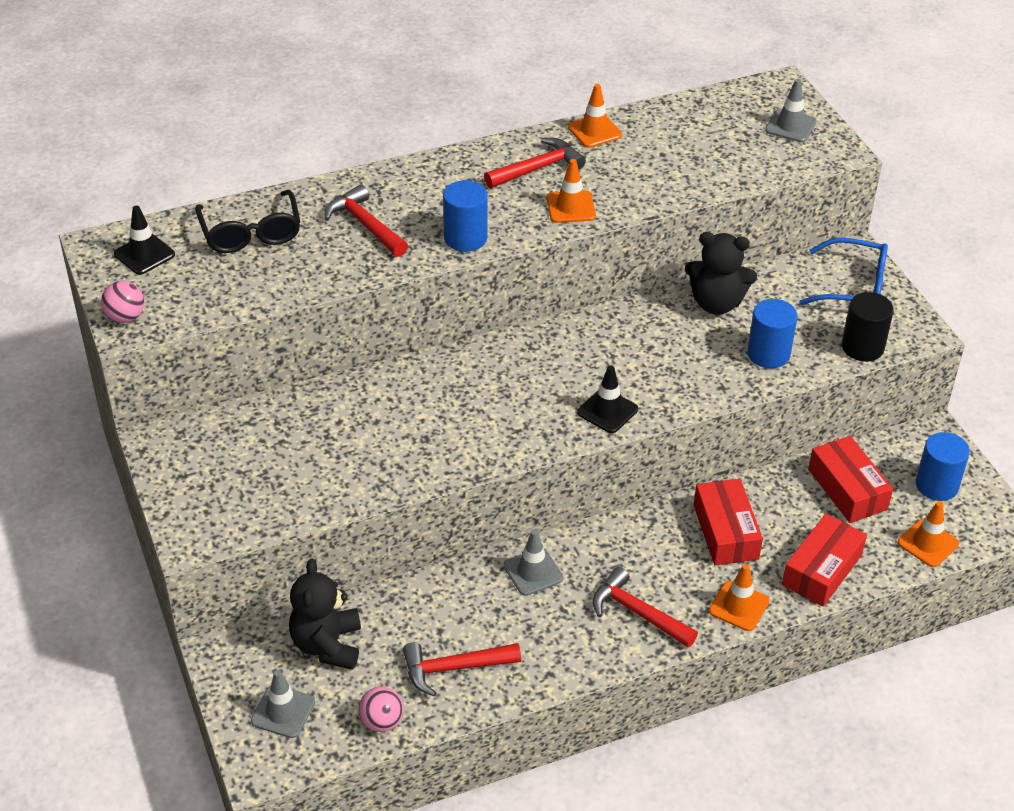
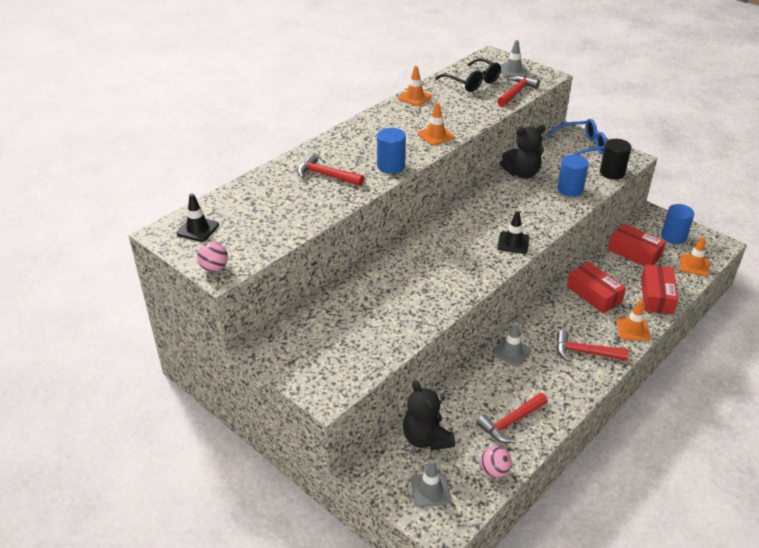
camera: 25 degrees left, 5 degrees down
(250, 232) = (258, 198): black glasses -> black glasses (472, 82)
(538, 168) = (400, 122): red hammer -> red hammer (516, 92)

